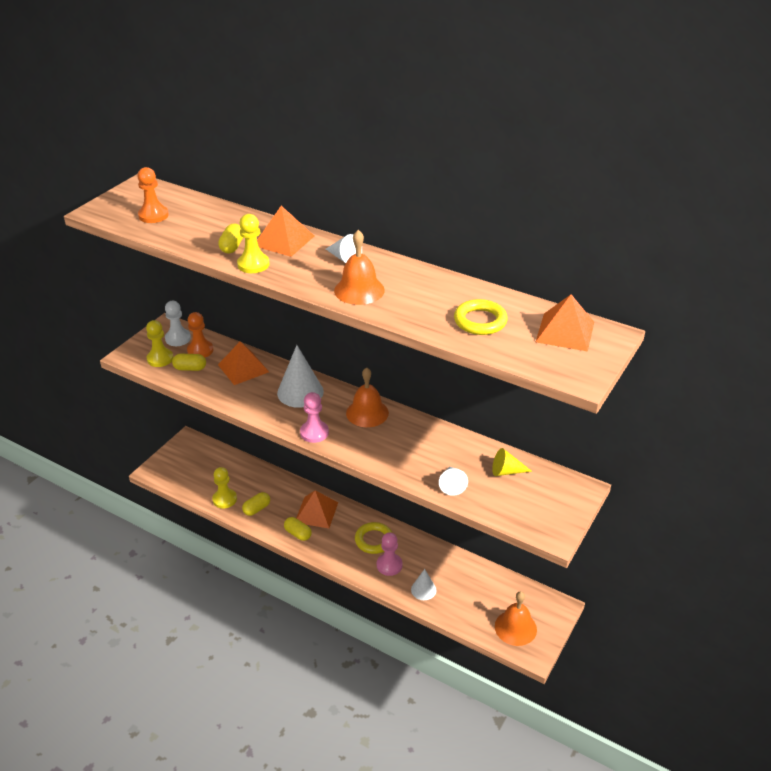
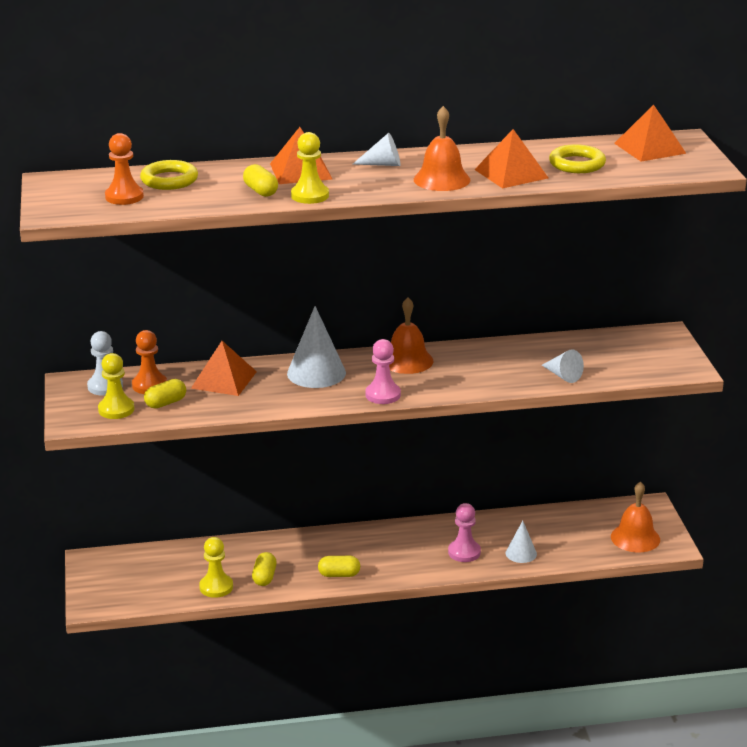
camera: 40 degrees left, 10 degrees down
(316, 512) = (332, 549): orange pyramid -> orange pyramid (511, 173)
(374, 540) = (422, 541): yellow ring -> yellow ring (169, 180)
(506, 471) = (592, 348): yellow cone -> none

